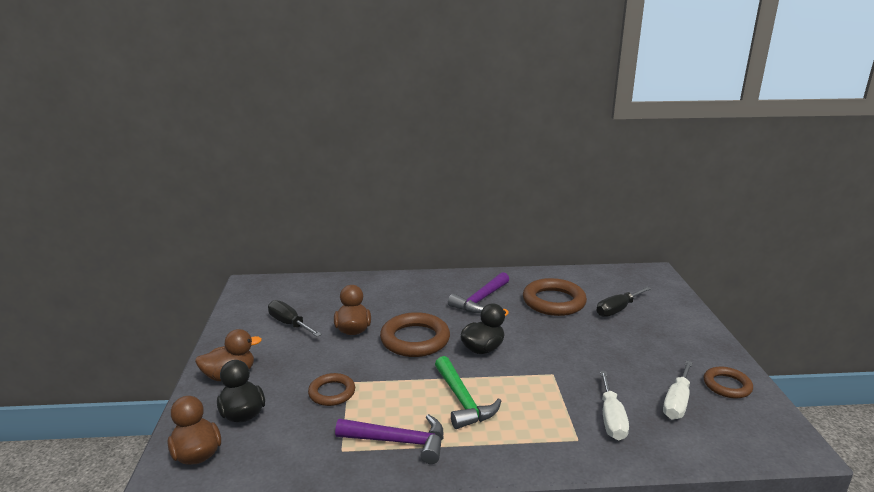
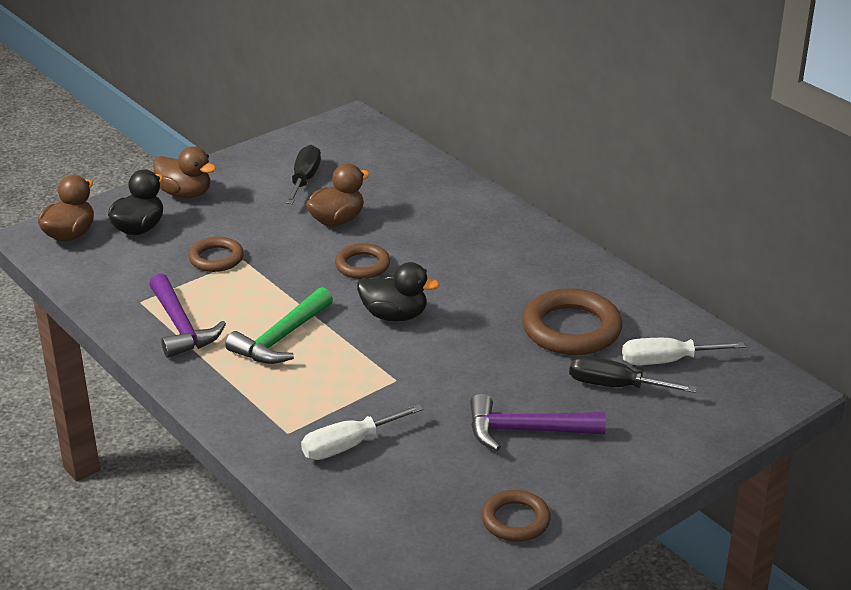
camera: 55 degrees right, 10 degrees up
(415, 339) = (362, 265): brown ring -> brown ring, size x0.59
(480, 300) = (504, 274): purple hammer -> purple hammer (525, 431)
(677, 402) = (432, 486): white screwdriver -> white screwdriver (666, 361)

